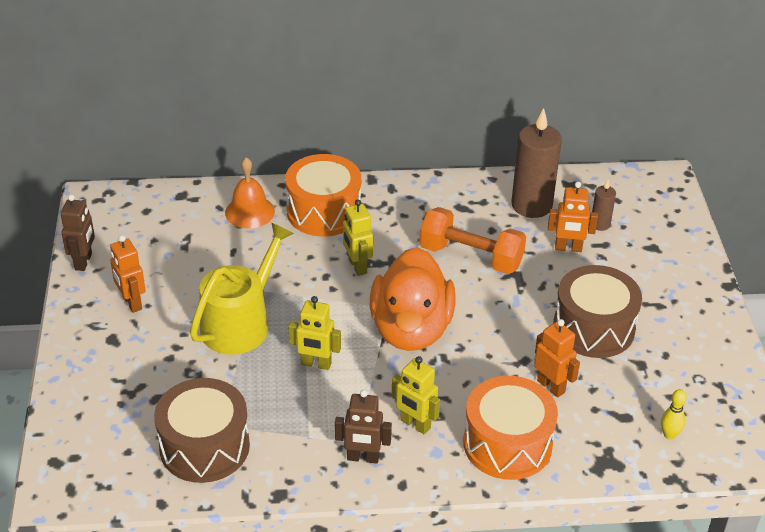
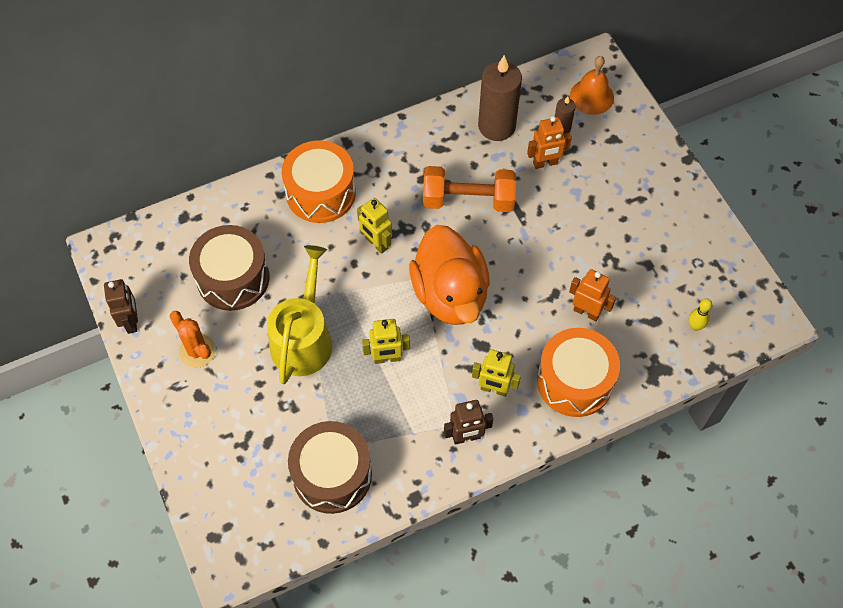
camera: 20 degrees left, 20 degrees up
(132, 303) = (197, 351): orange robot -> orange cactus
(249, 212) = (255, 215): orange bell -> orange bell (591, 96)
(593, 328) = (597, 240): brown drum -> brown drum (233, 278)

